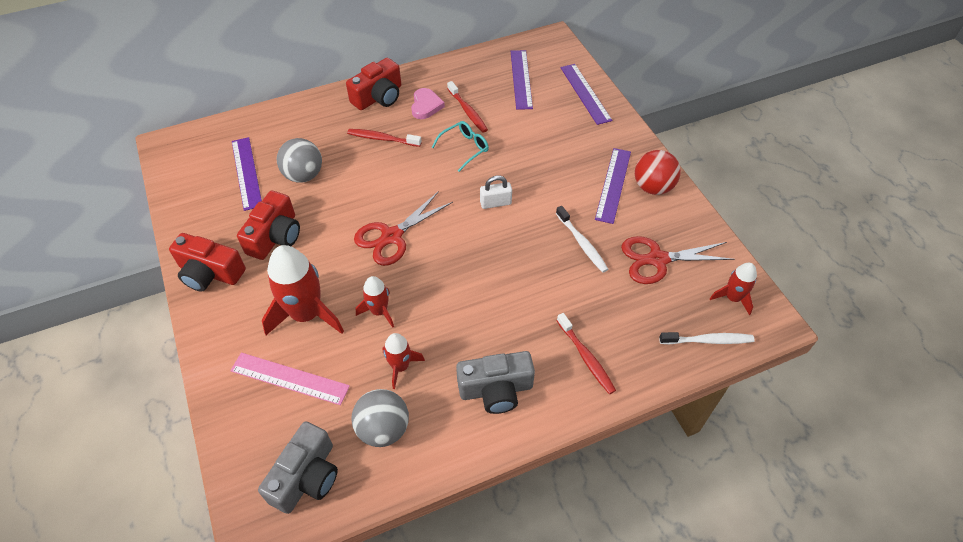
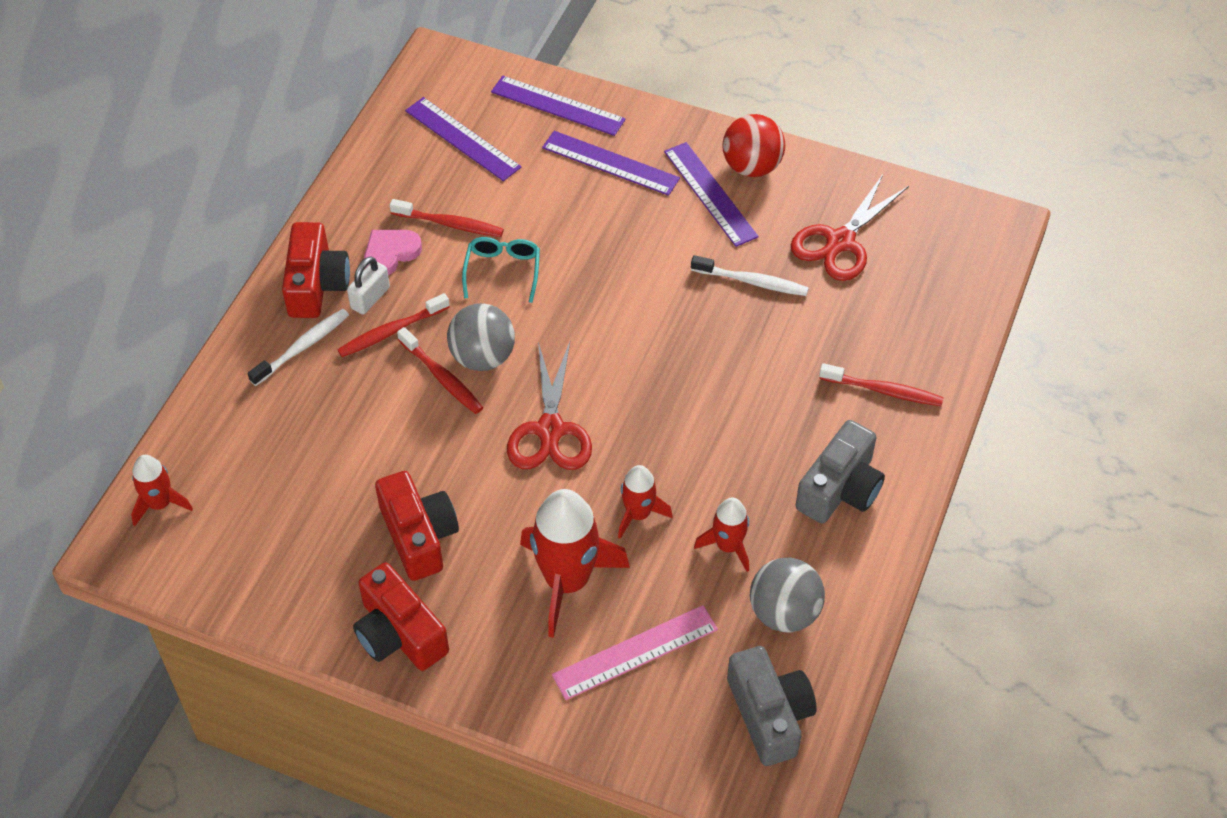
camera: 45 degrees left, 0 degrees up
(210, 273) = (399, 634): red camera -> red camera turned 75 degrees clockwise
(247, 173) = (278, 497): purple ruler -> purple ruler (610, 163)
(304, 175) = (355, 445): grey ball -> grey ball (482, 357)
(377, 174) = (441, 377): none -> red toothbrush
(426, 106) = (390, 253): pink heart -> pink heart turned 90 degrees counterclockwise
(495, 203) = (614, 307): white padlock -> white padlock (370, 298)
(707, 340) = (967, 286): white toothbrush -> white toothbrush (302, 347)
(732, 298) = (945, 227): red rocket -> red rocket (160, 504)

